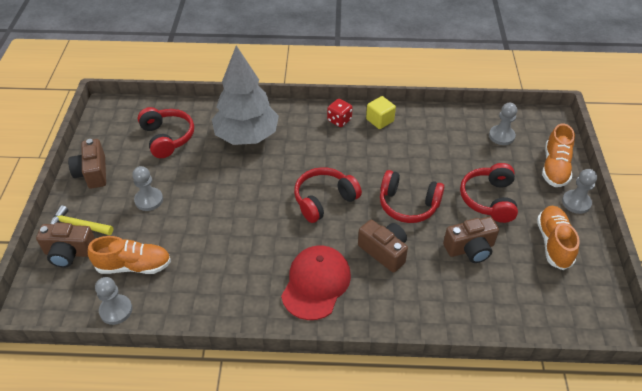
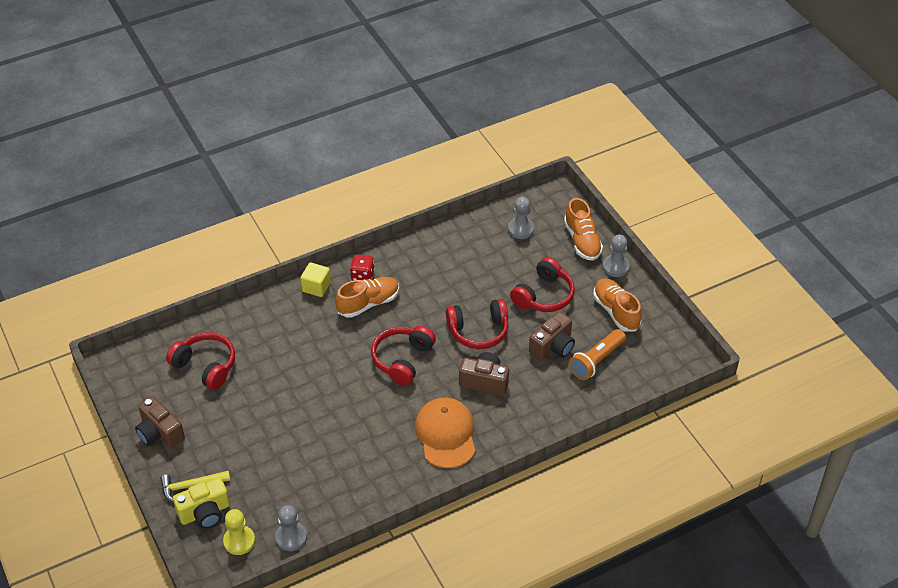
camera: 30 degrees left, 0 degrees up
(69, 253) = (205, 513): brown camera -> yellow camera
(74, 291) = (239, 541): none -> yellow pawn
(134, 266) = (275, 495): orange shoe -> orange shoe (368, 303)
(149, 200) = (239, 433): grey pawn -> none
(246, 136) = (284, 330): grey tree -> none
(316, 283) = (446, 434): red cap -> orange cap
(380, 120) = (401, 259): yellow cube -> yellow cube (316, 287)
(489, 199) = (543, 295): red headphones -> red headphones turned 120 degrees counterclockwise
(506, 281) = (596, 360): none -> orange flashlight

